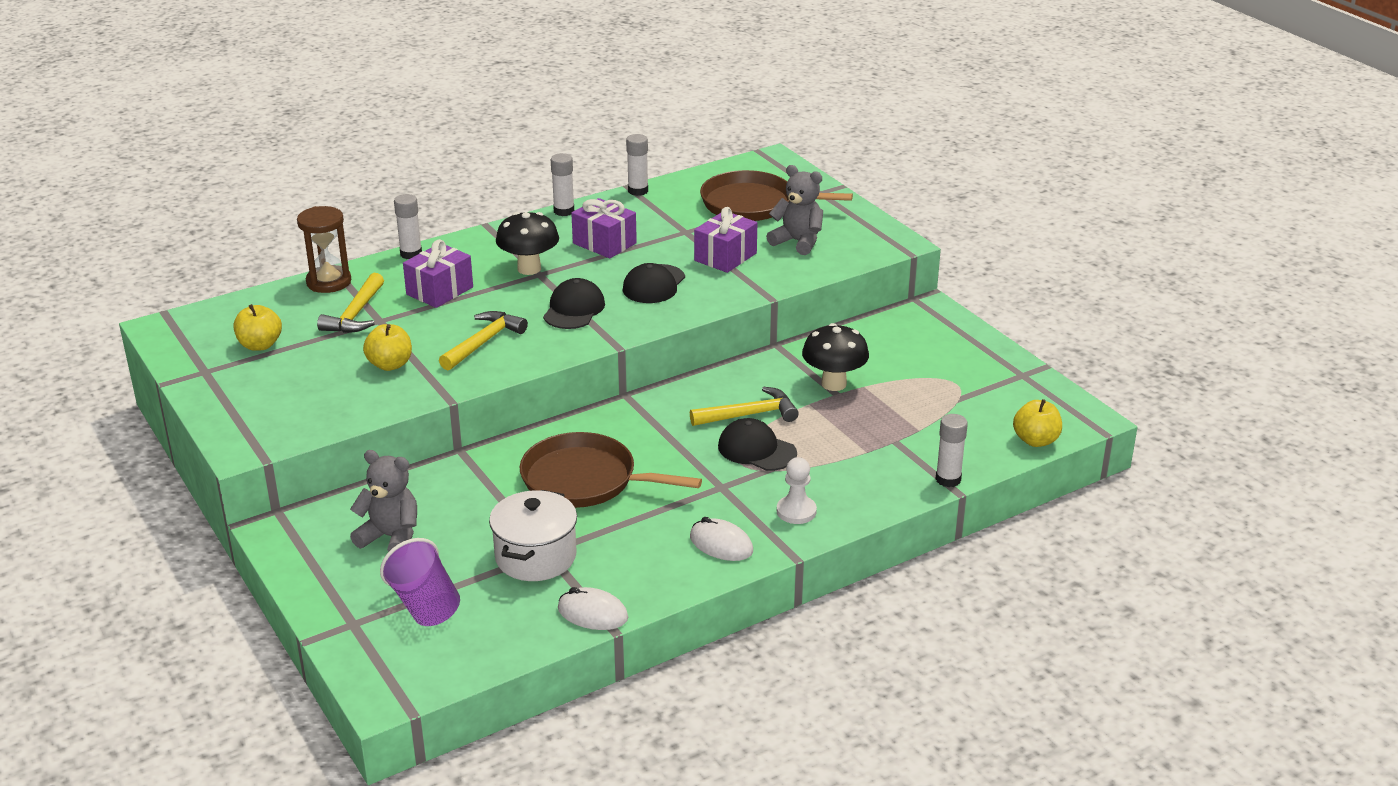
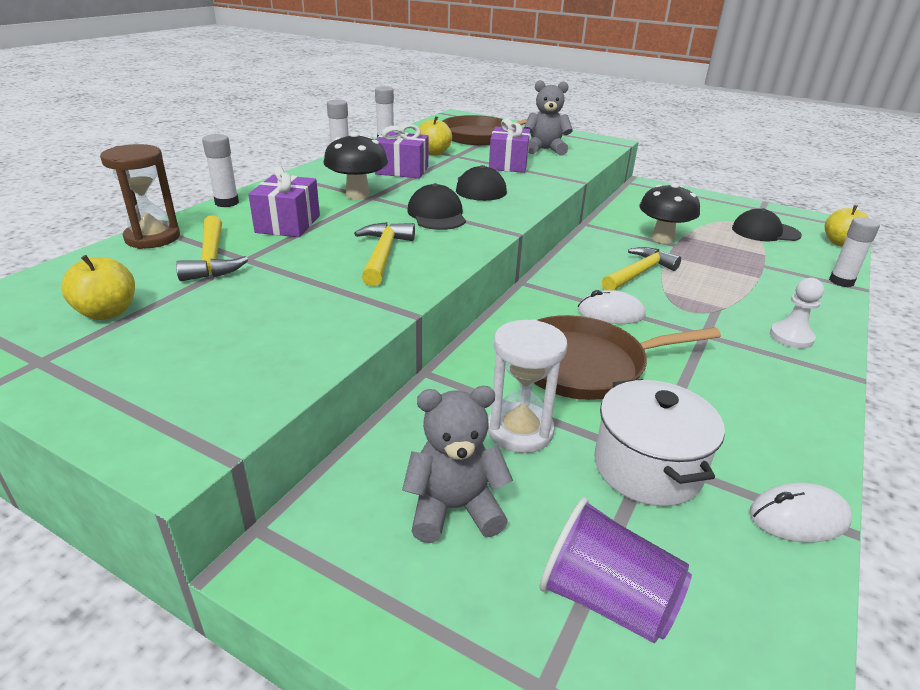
camera: 30 degrees left, 0 degrees up
(390, 365) = (301, 296): yellow apple -> yellow apple (433, 153)
(480, 509) = (520, 431): none -> white hourglass
(721, 544) = (786, 387): white mouse -> white mouse (611, 313)
(756, 450) = (684, 297): black cap -> black cap (765, 232)

